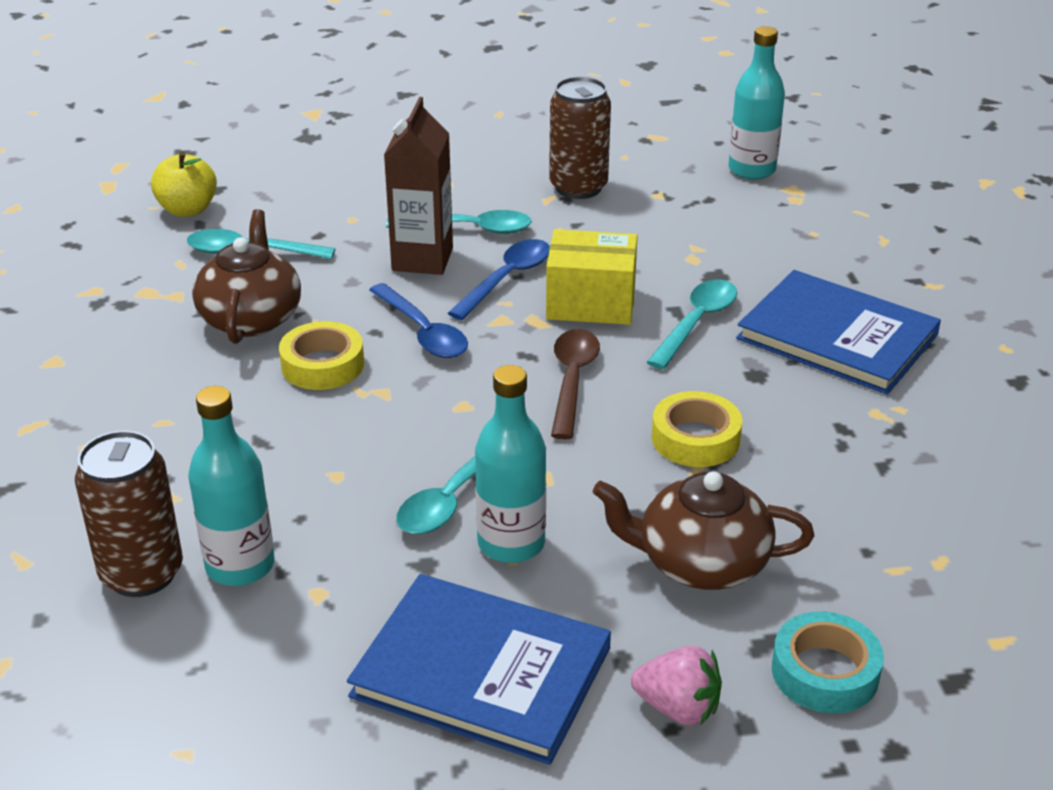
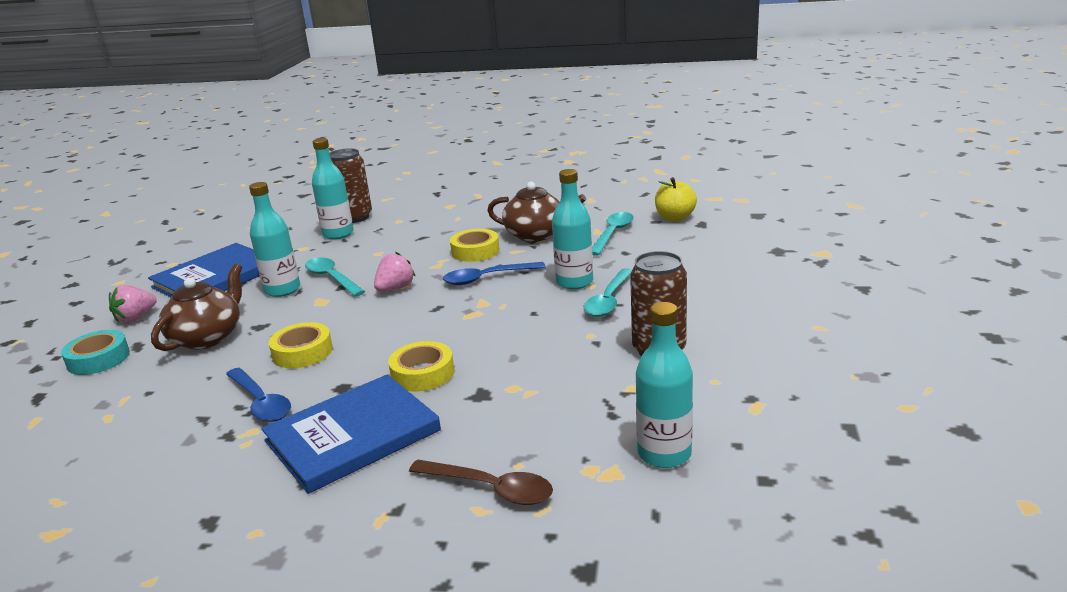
camera: 110 degrees right, 10 degrees down
(422, 259) = (574, 282): brown carton -> turquoise bottle
(476, 411) = (395, 288): none -> pink strawberry
(506, 279) = (531, 308): blue spoon -> blue spoon (261, 402)
(572, 381) = (397, 319): brown spoon -> brown spoon (490, 488)
(591, 303) = (479, 335): yellow box -> none
(696, 323) = (422, 373): turquoise spoon -> yellow tape

